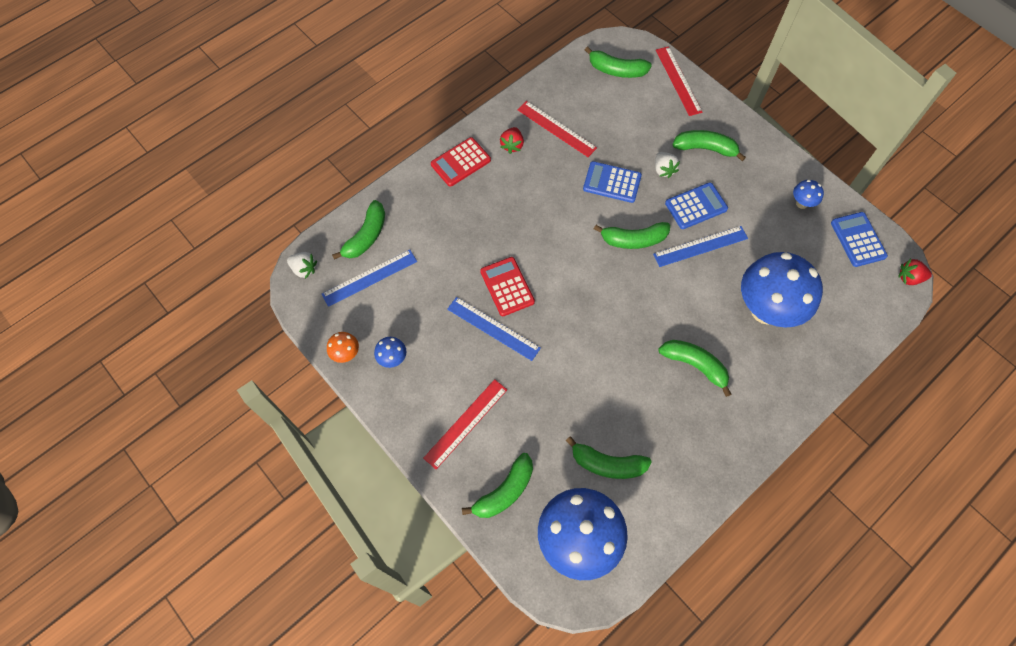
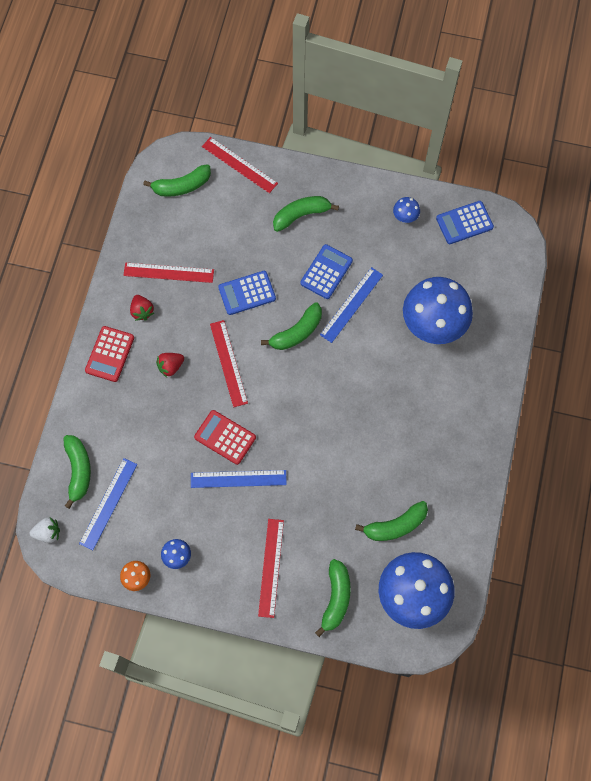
camera: 35 degrees left, 5 degrees up
(554, 228) = (228, 363): none -> red ruler
(663, 170) = (280, 255): white strawberry -> none
(695, 365) = (409, 406): green banana -> none
(858, 239) = (464, 223): blue calculator -> blue calculator turned 60 degrees counterclockwise
(909, 278) = (519, 231): red strawberry -> red strawberry (170, 366)

